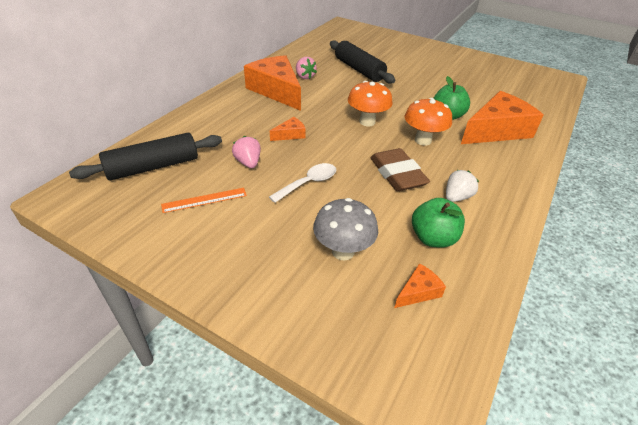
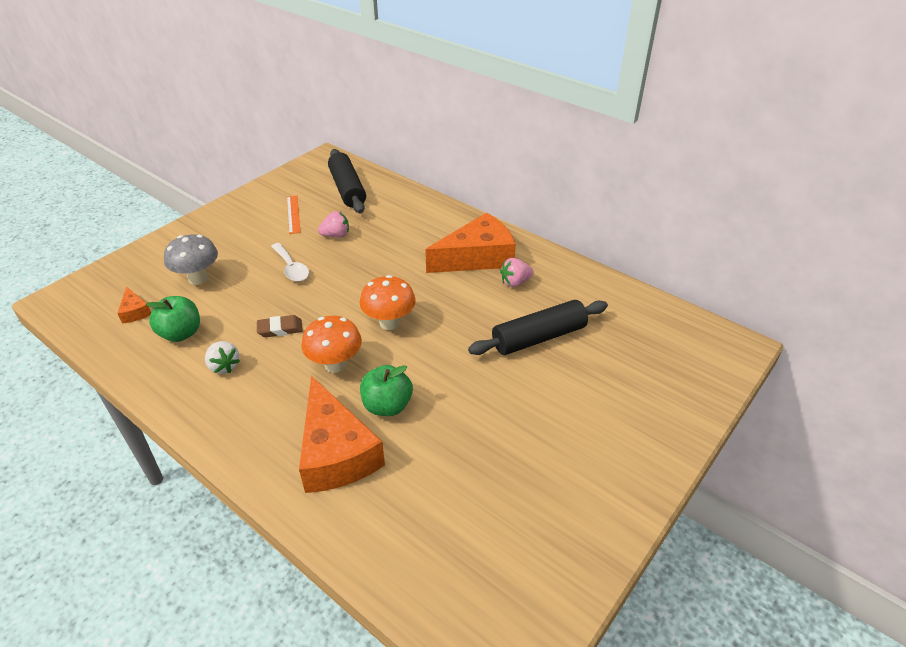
camera: 100 degrees right, 0 degrees up
(290, 134) = (376, 262): orange cheese -> none
(397, 174) = (280, 329): brown eraser -> brown eraser, size x0.59

